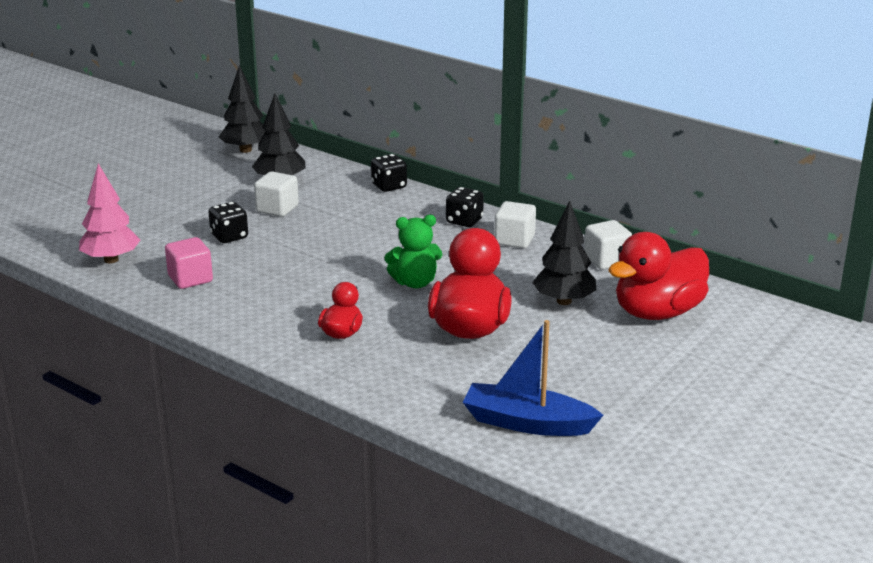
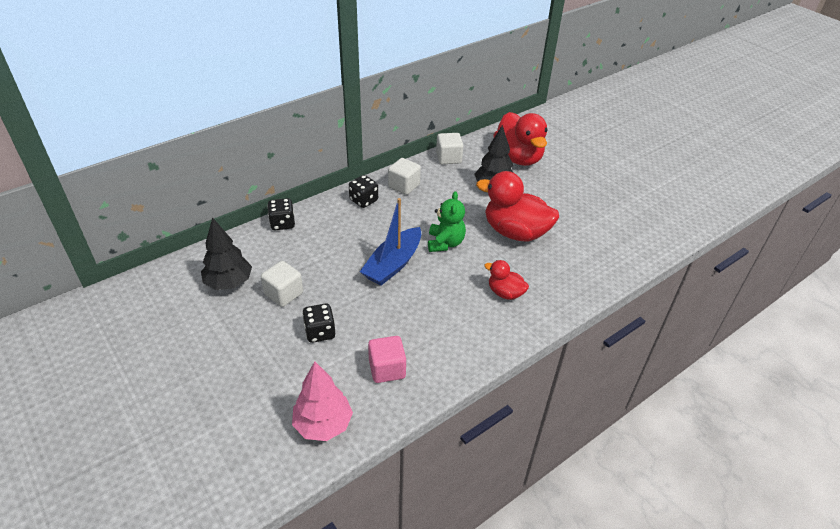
camera: 75 degrees left, 15 degrees up
(245, 150) = (143, 295): black tree -> none
(527, 423) = (629, 235): blue boat -> blue boat (393, 264)

